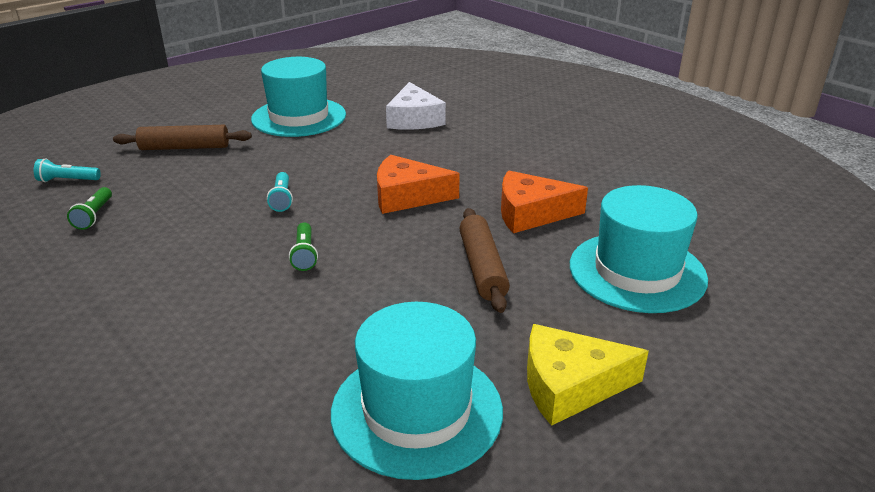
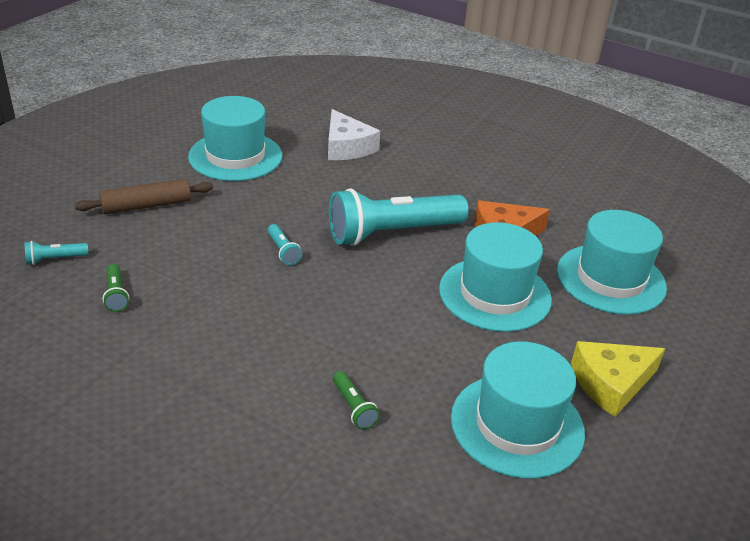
camera: 20 degrees left, 5 degrees up
(304, 254) = (342, 305): green flashlight -> green flashlight (353, 407)
(407, 196) = (392, 233): orange cheese -> turquoise flashlight
(482, 268) = (494, 294): brown rolling pin -> turquoise hat

